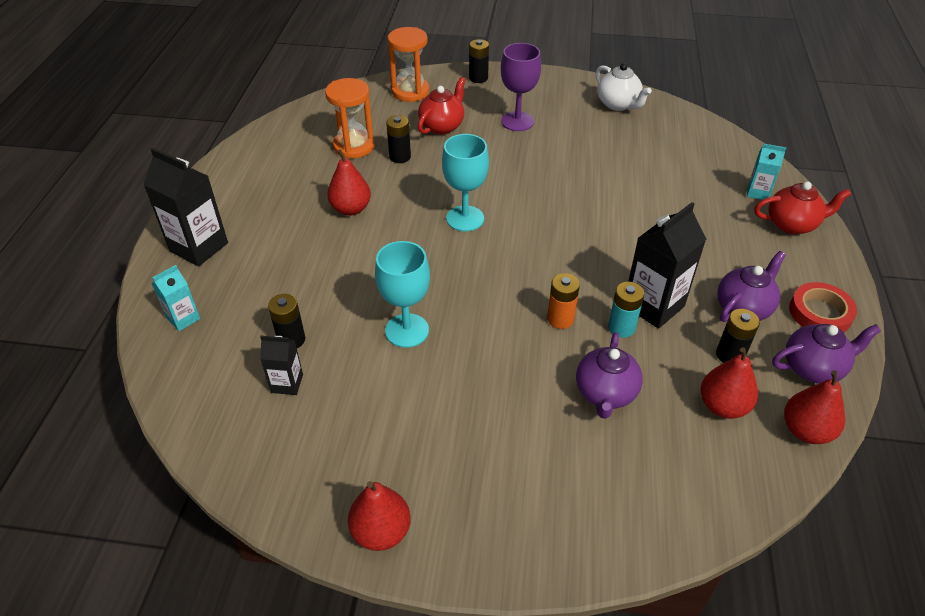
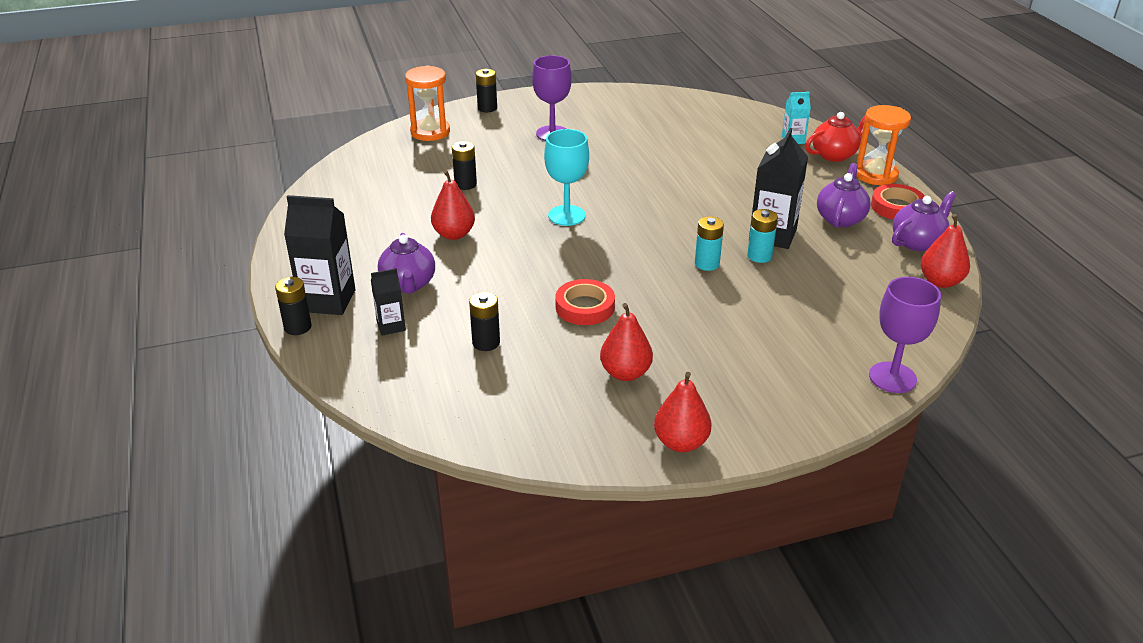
camera: 25 degrees left, 10 degrees down
(183, 318) = (365, 357): turquoise carton -> none
(287, 383) = (510, 374): black carton -> black carton (391, 326)
(354, 146) = (413, 186): orange hourglass -> orange hourglass (876, 175)
(407, 330) = (585, 307): turquoise goblet -> red tape
(442, 126) = (485, 152): red teapot -> none
(560, 319) = (707, 264): orange battery -> turquoise battery
(605, 393) = (781, 302): purple teapot -> purple teapot (408, 284)
(618, 104) = (631, 102): white teapot -> none
(660, 541) = (892, 377): none -> purple goblet
(722, 406) = (873, 284): red pear -> red pear (625, 373)
(730, 355) = (853, 251): black battery -> black battery (298, 327)

